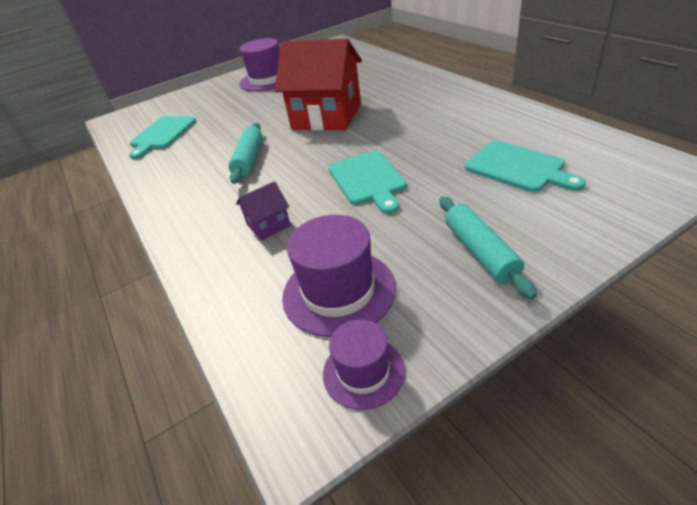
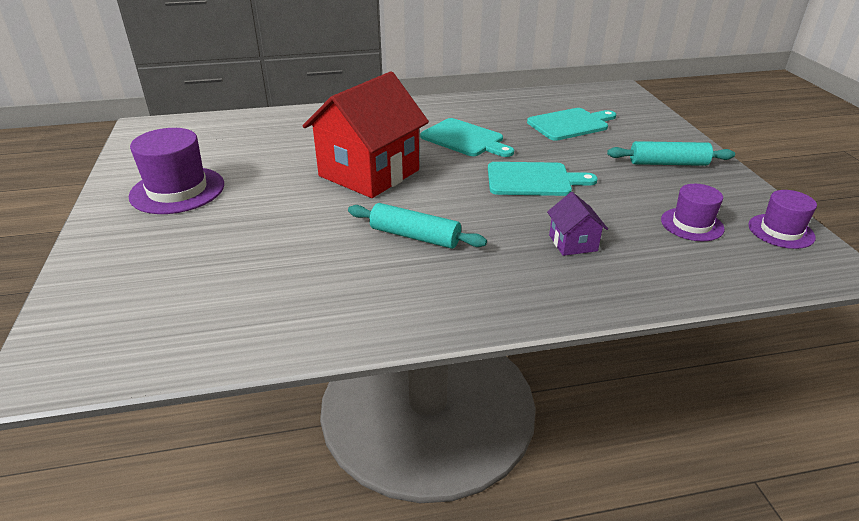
camera: 75 degrees left, 5 degrees down
(162, 134) = (227, 305): turquoise cutting board -> turquoise cutting board (465, 139)
(339, 291) = (692, 224): purple hat -> purple hat, size x0.61

